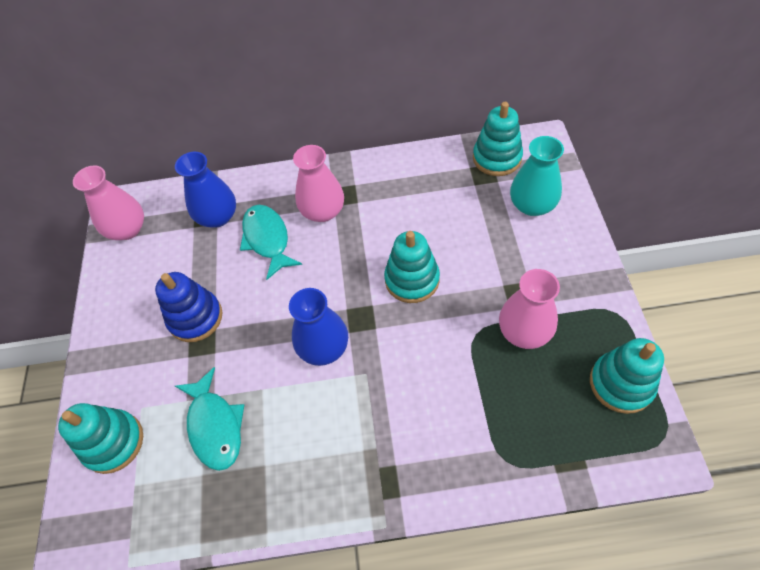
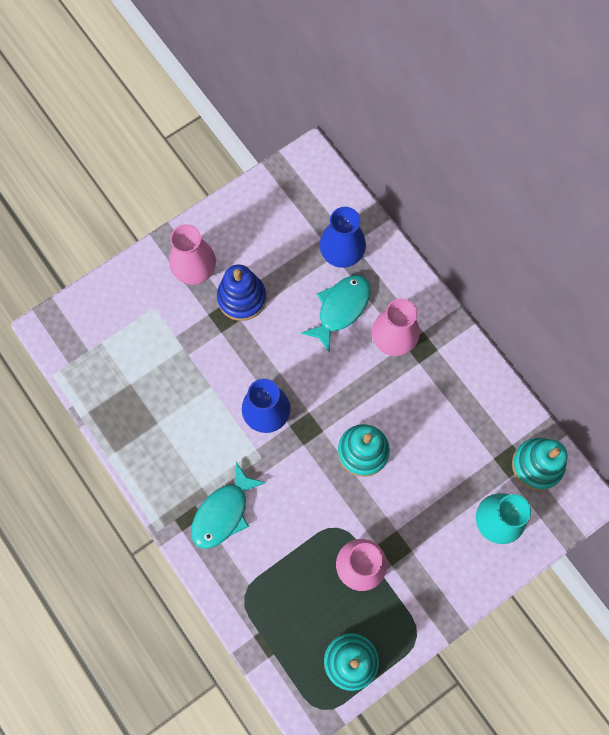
camera: 55 degrees right, 15 degrees up
(113, 442) = (121, 306): turquoise stacking toy -> none
(127, 229) = (291, 186): pink vase -> pink vase (194, 269)
(215, 426) = (167, 370): turquoise fish -> turquoise fish (223, 512)

